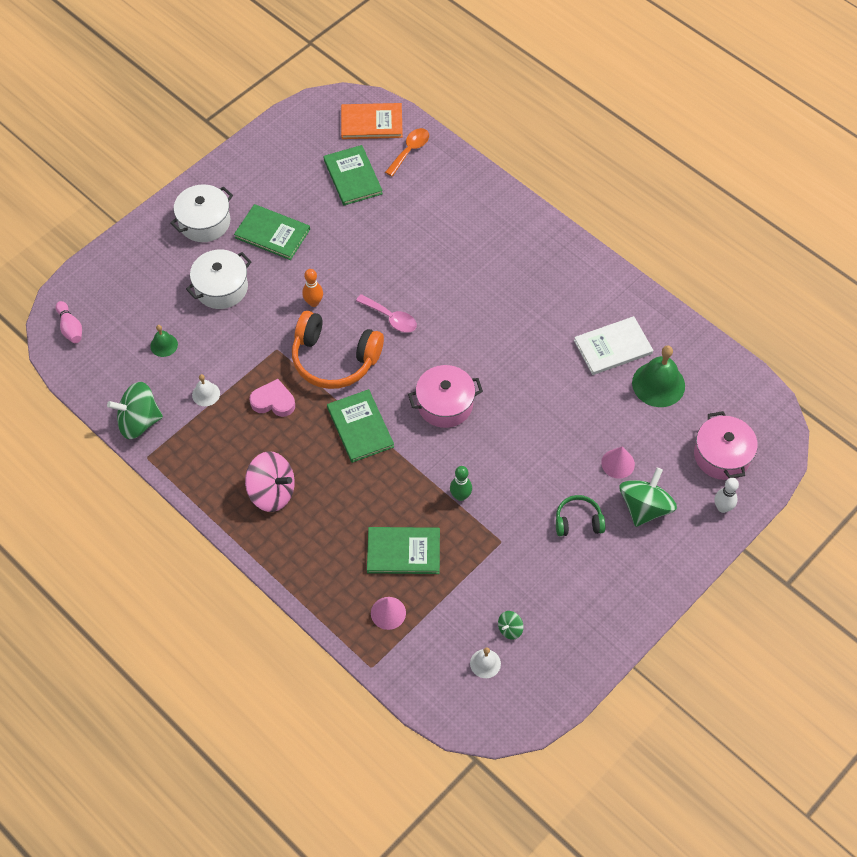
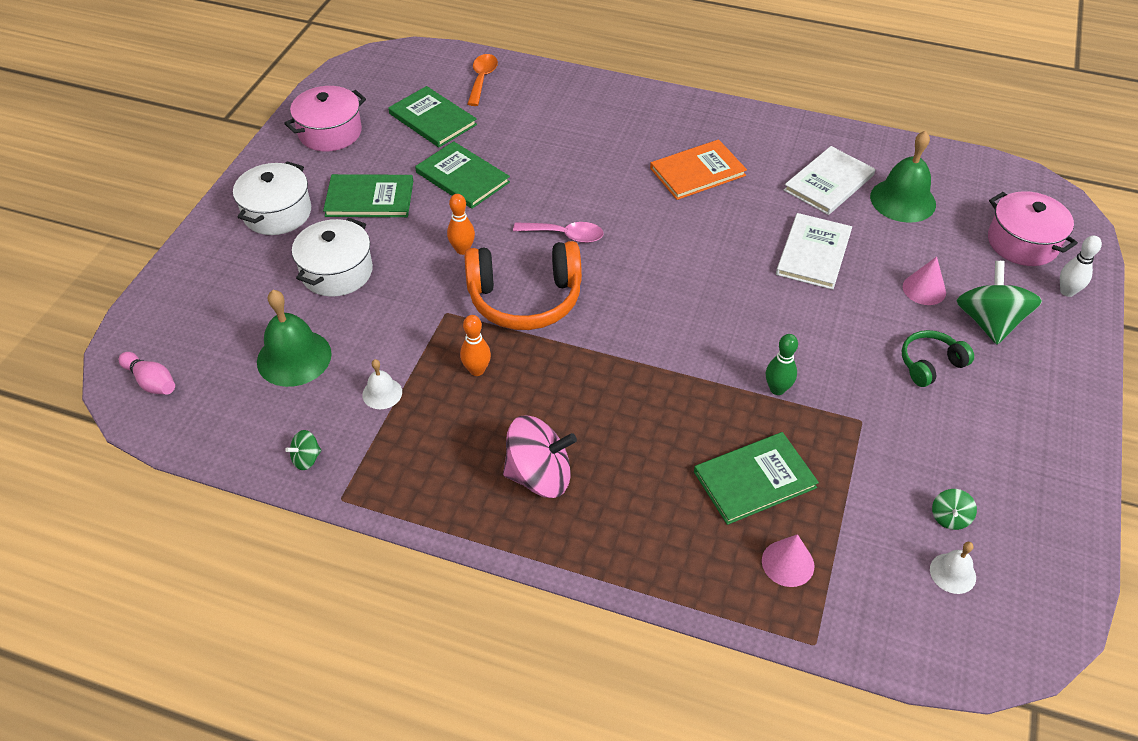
camera: 25 degrees left, 10 degrees down
(139, 421) = (306, 459): green spinning top -> green spinning top, size x0.46
(164, 345) = (294, 357): green bell -> green bell, size x1.90
(273, 401) = (477, 370): pink heart -> orange bowling pin
(360, 427) = (604, 359): green book -> green book (462, 177)
(371, 122) = (423, 67): orange book -> orange book (697, 172)
(445, 404) = (688, 299): pink pot -> pink pot (330, 132)
(558, 402) = (813, 253): none -> white book

